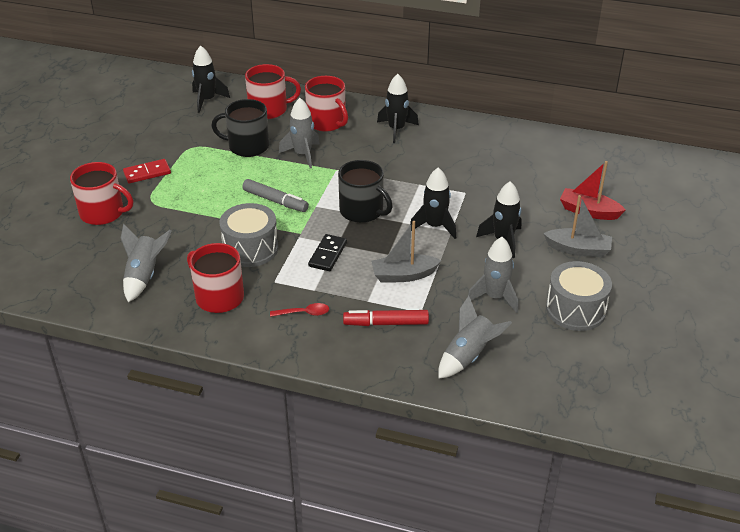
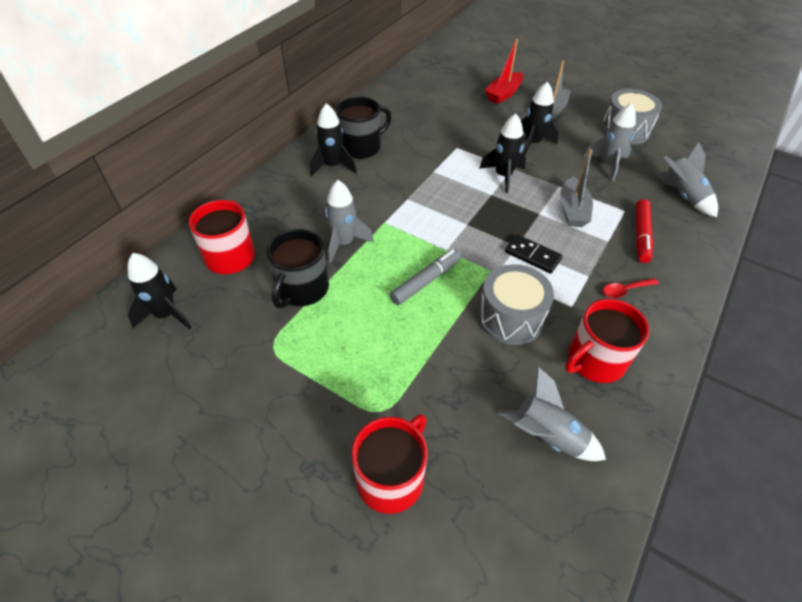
camera: 75 degrees left, 10 degrees up
(147, 173) = (312, 408): red domino -> none
(304, 313) = (625, 290): red spoon -> red spoon turned 120 degrees counterclockwise
(327, 122) = (289, 212): red mug -> none
(362, 211) = (466, 217): black mug -> black mug (361, 147)

